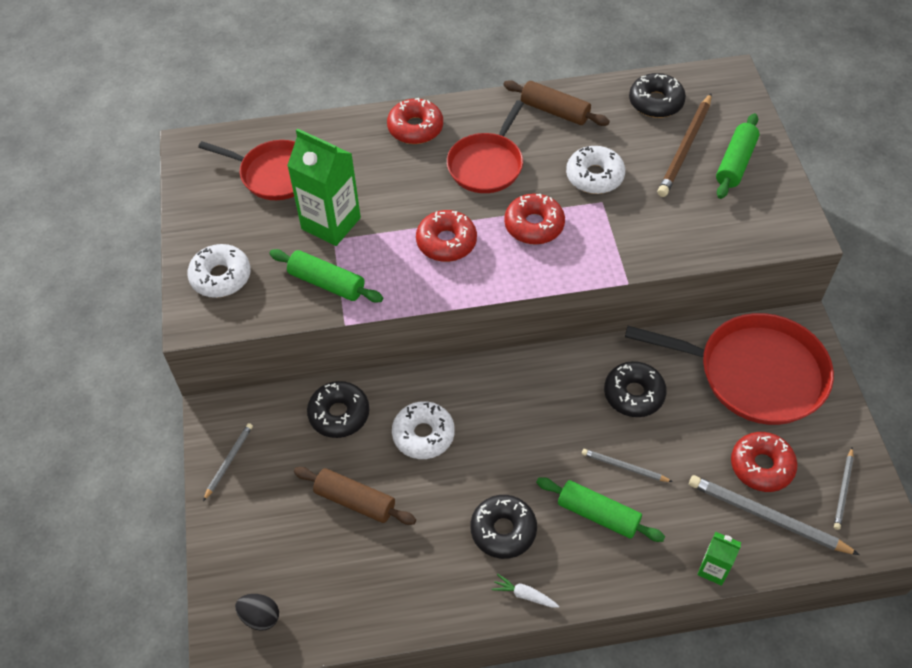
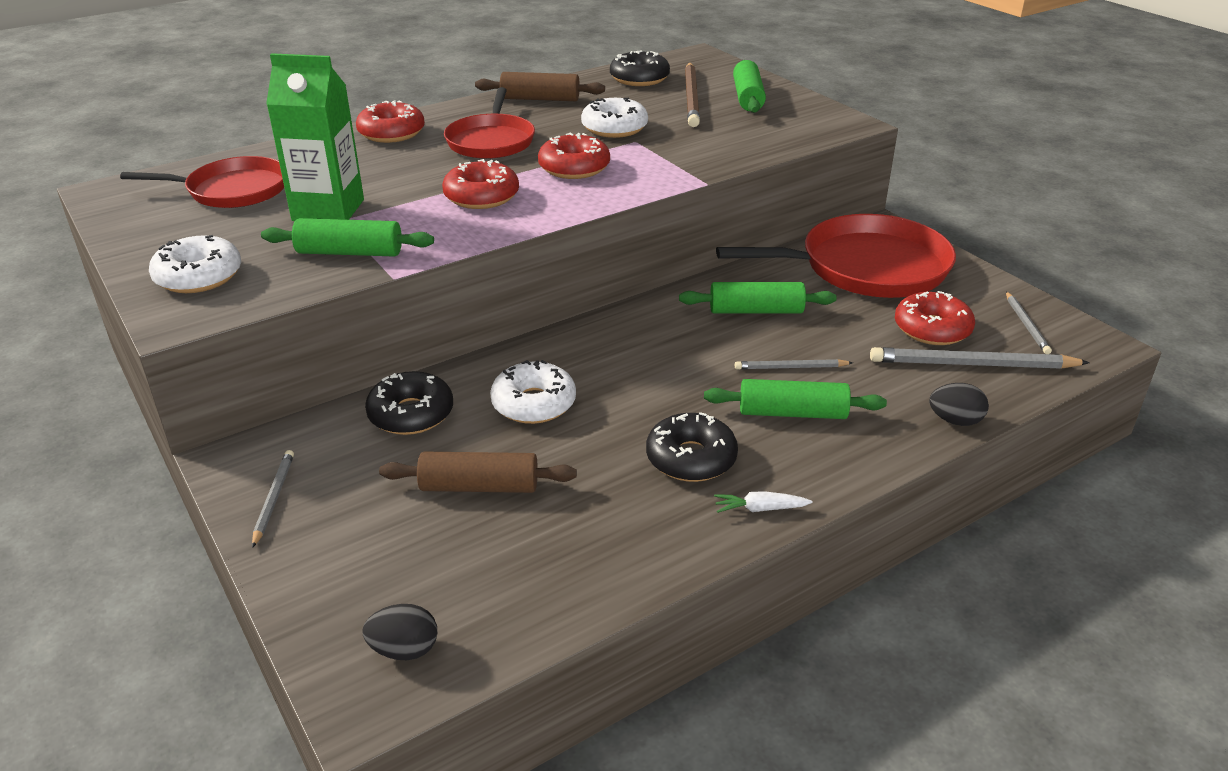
camera: 25 degrees left, 20 degrees down
(634, 394) = (756, 311): black donut -> green rolling pin
(713, 569) = (955, 421): green carton -> black egg

